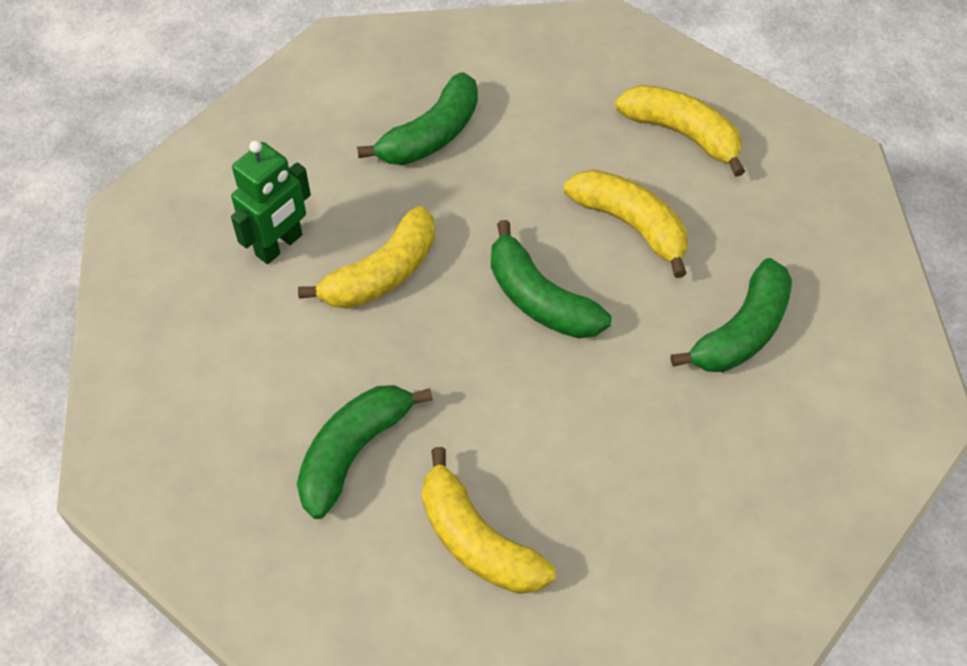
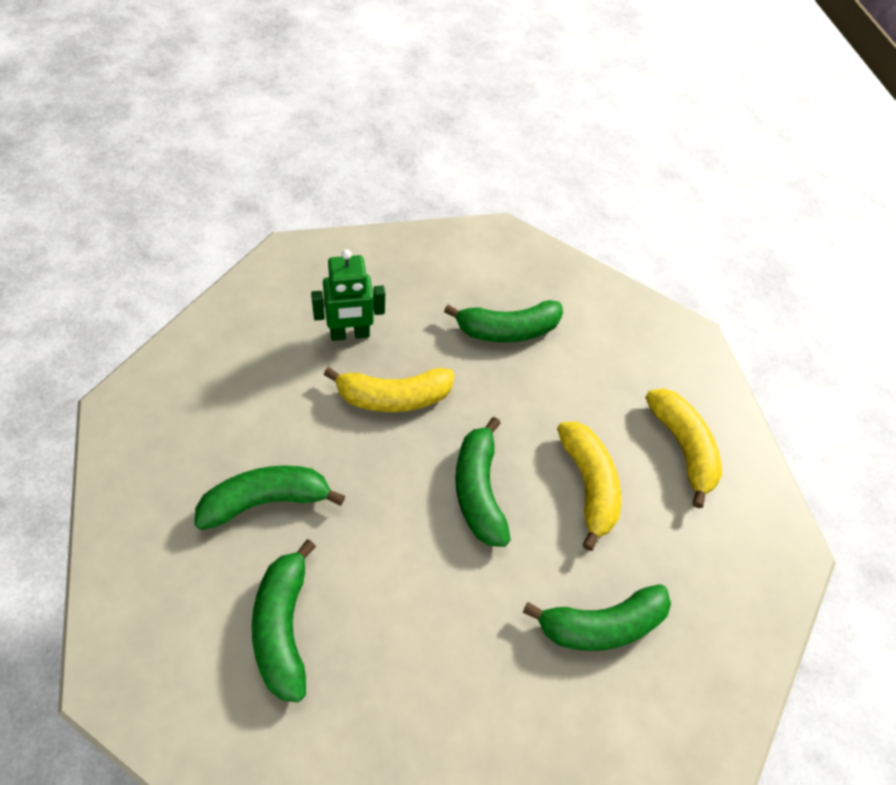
camera: 30 degrees right, 0 degrees up
(477, 540) = (283, 626): yellow banana -> green banana

